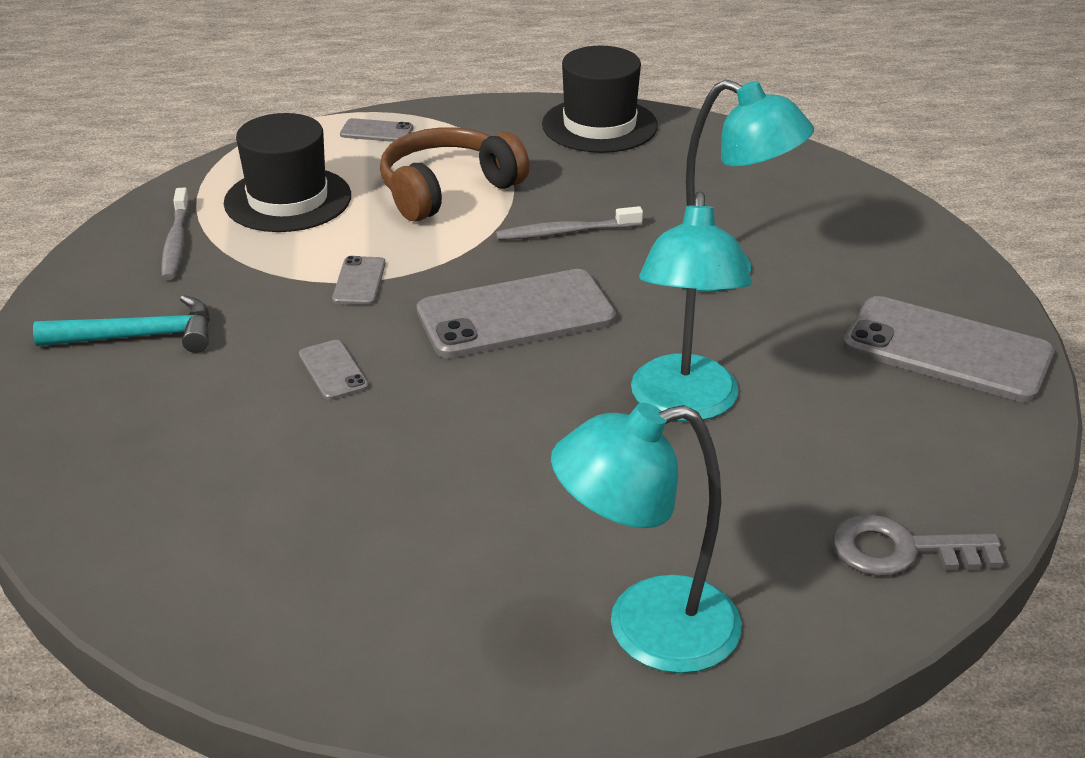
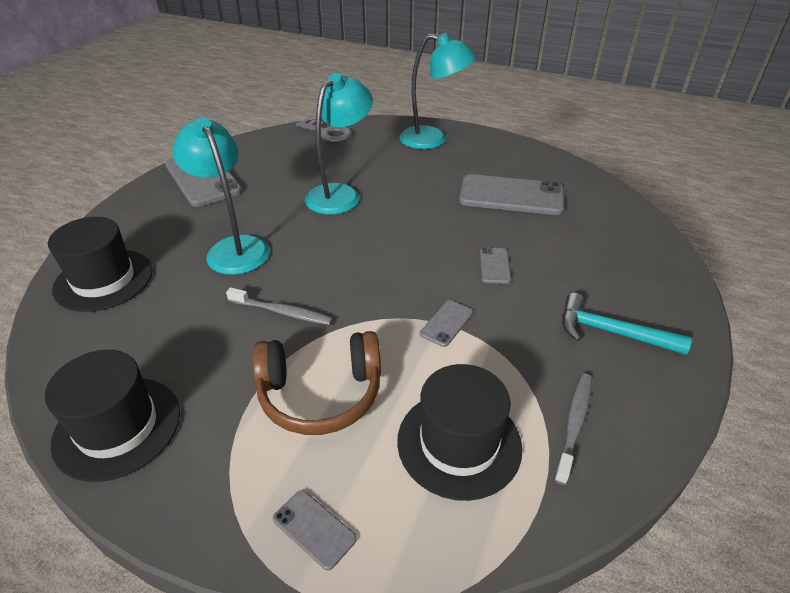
camera: 150 degrees left, 5 degrees up
(515, 315) = (371, 263): grey phone -> grey phone (511, 196)
(812, 195) = (103, 280): none -> black hat

